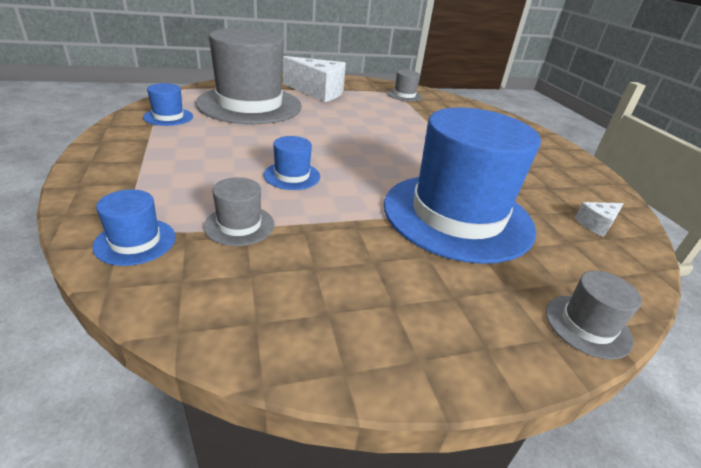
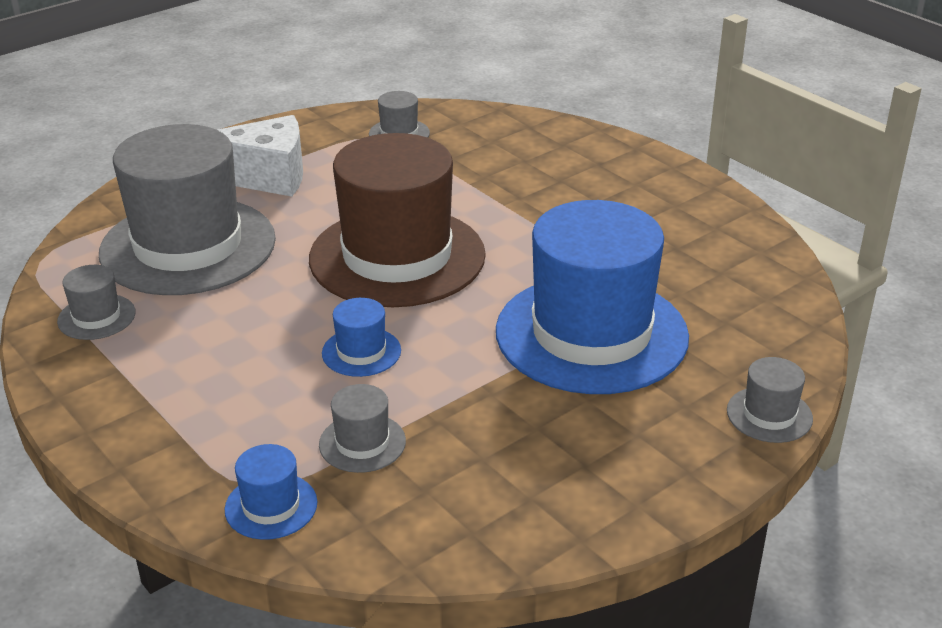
camera: 20 degrees left, 0 degrees up
(168, 117) = (96, 317): blue hat -> grey hat
(358, 140) = (397, 257): none -> brown hat
(596, 224) = (746, 286): white cheese -> none

